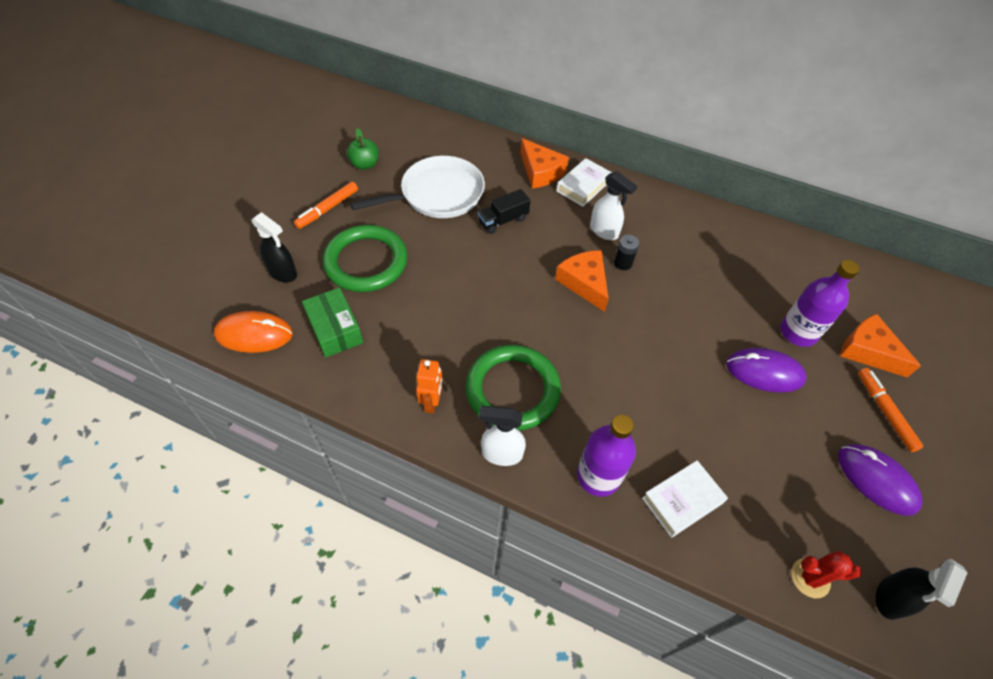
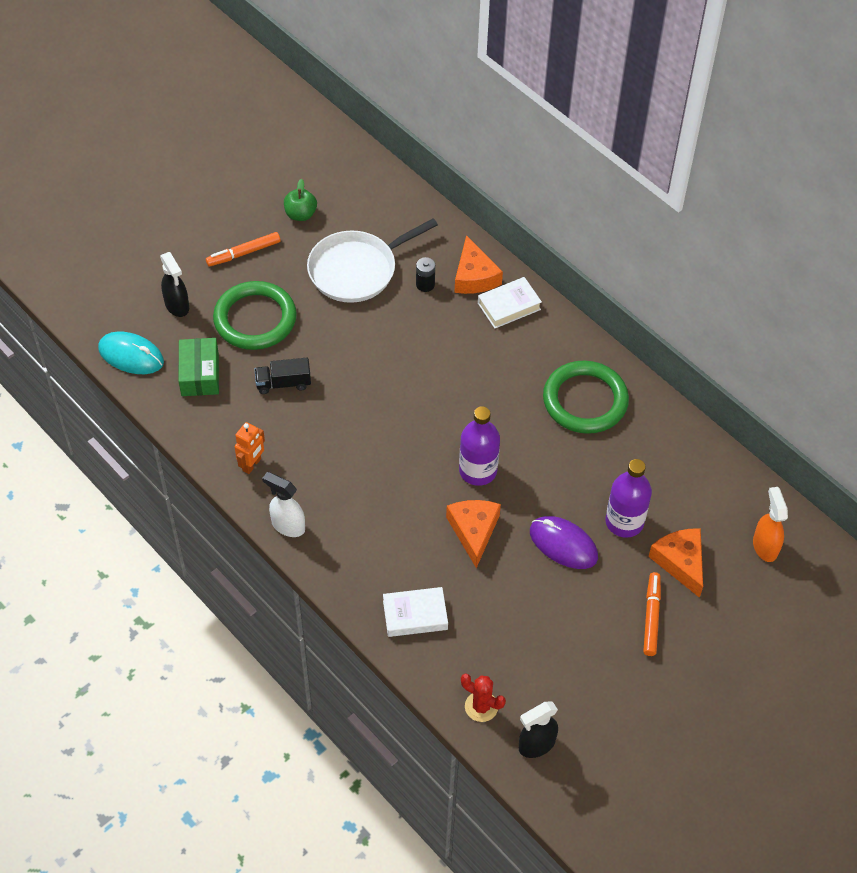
camera: 25 degrees right, 0 degrees up
(254, 334) = (131, 355): orange mouse -> turquoise mouse
(438, 194) = (356, 270): white pan -> white pan turned 150 degrees clockwise
(503, 220) = (405, 318): black truck -> black truck (283, 383)
(512, 390) = (325, 478): green ring -> green ring (585, 400)
(584, 283) = (447, 406): orange cheese -> orange cheese (473, 531)
(598, 476) = (357, 571): purple bottle -> purple bottle (478, 471)
(604, 231) = (499, 361): white spray bottle -> none
(623, 263) = (497, 399): black battery -> black battery (425, 284)
(876, 480) = (596, 664): purple mouse -> none
(918, 312) = (765, 546): none -> orange spray bottle

